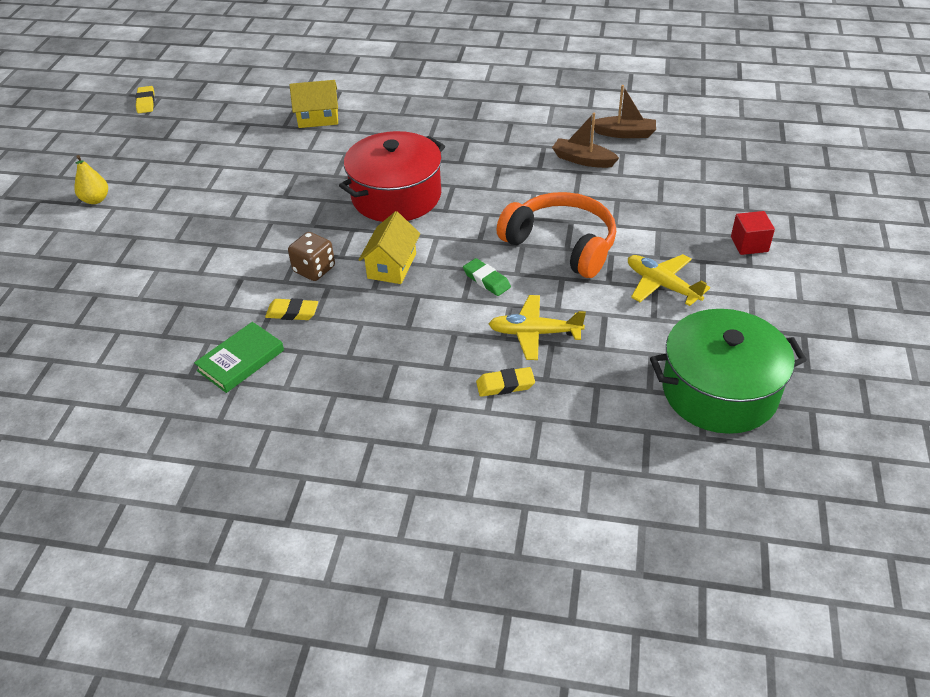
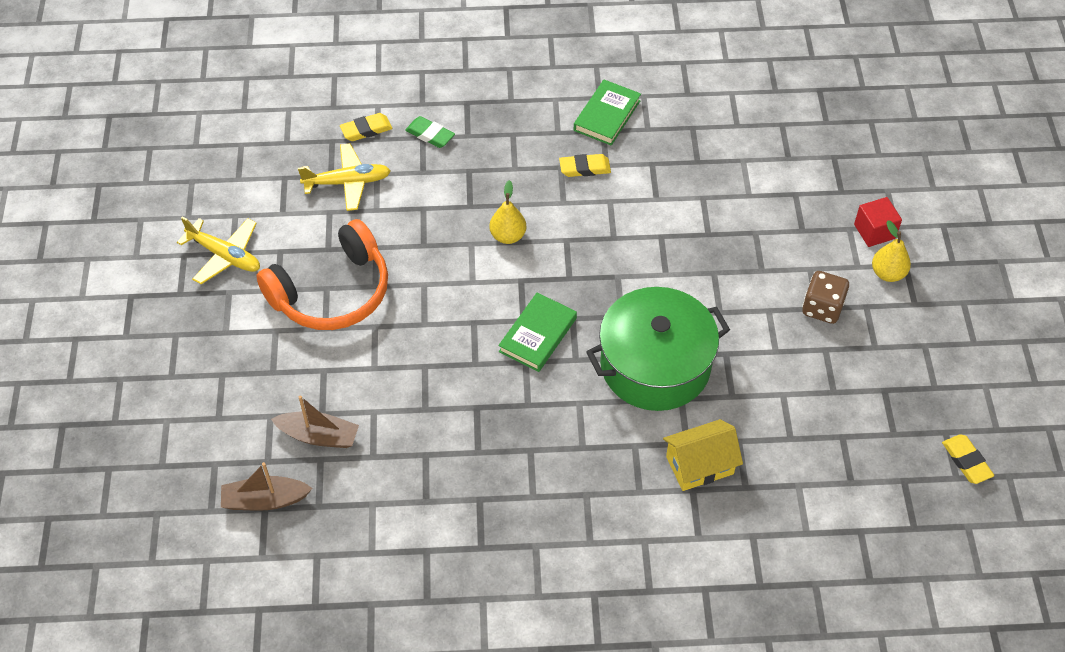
camera: 165 degrees right, 10 degrees up
(314, 269) = (587, 219): brown dice -> brown dice (822, 308)
(392, 266) = (508, 236): yellow house -> yellow pear
(396, 196) = (537, 335): red pot -> green book
(486, 280) = (405, 234): green eraser -> green eraser (430, 135)
(562, 244) = (332, 292): orange headphones -> orange headphones turned 60 degrees counterclockwise
(719, 391) = (180, 153): green pot -> green pot (655, 365)
(749, 244) = (126, 325): red cube -> red cube (874, 231)

